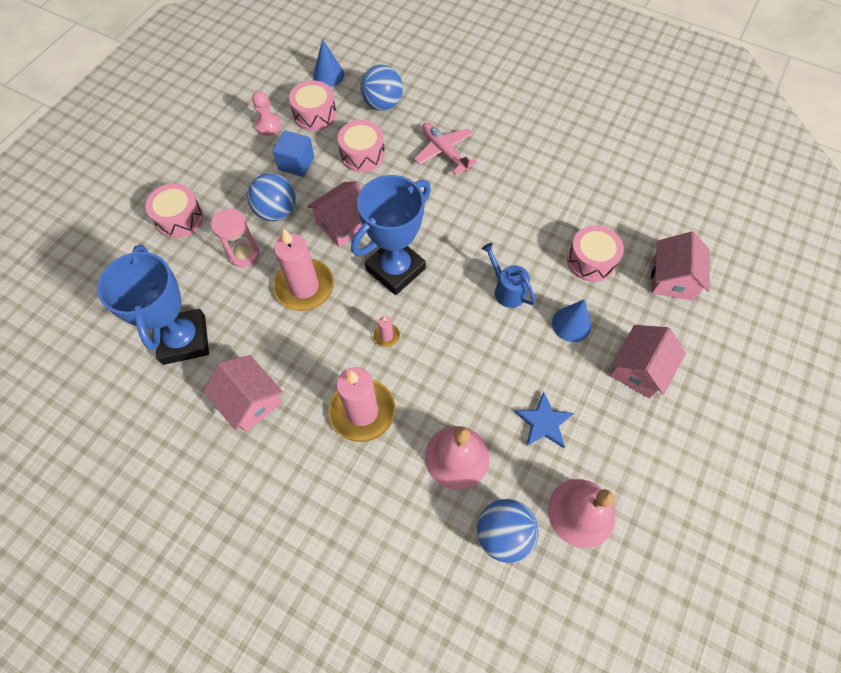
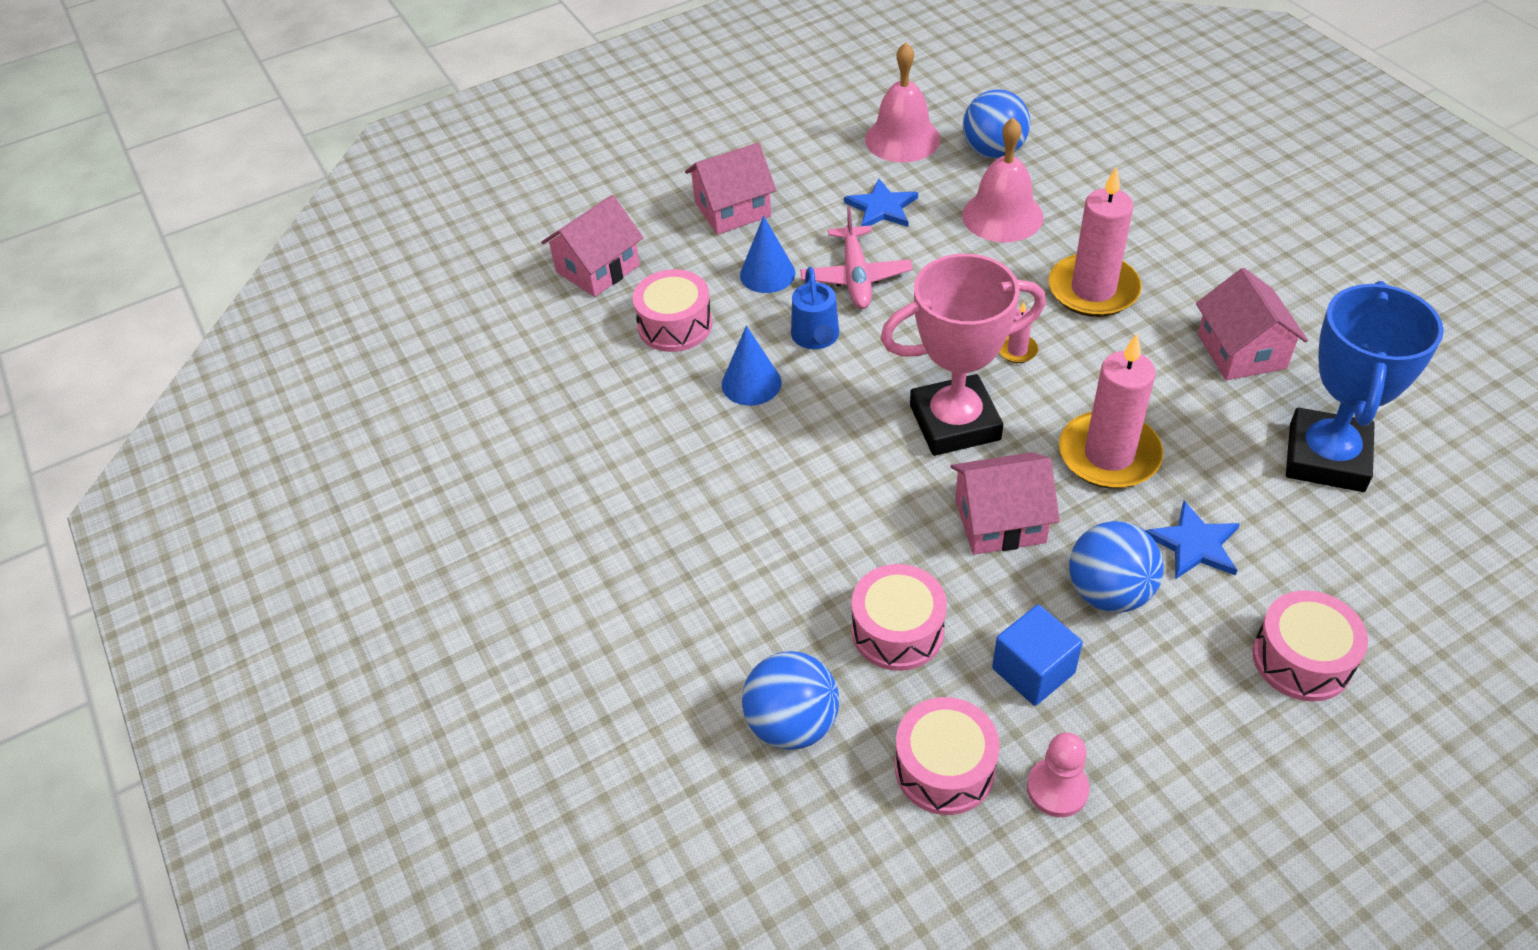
camera: 145 degrees left, 15 degrees down
(243, 254) = (1194, 544): pink hourglass -> blue star
(328, 75) = (862, 863): blue cone -> blue cone (751, 383)
(395, 269) = (954, 423): blue trophy -> pink trophy
(444, 152) = (749, 567): pink plane -> pink plane (856, 277)

